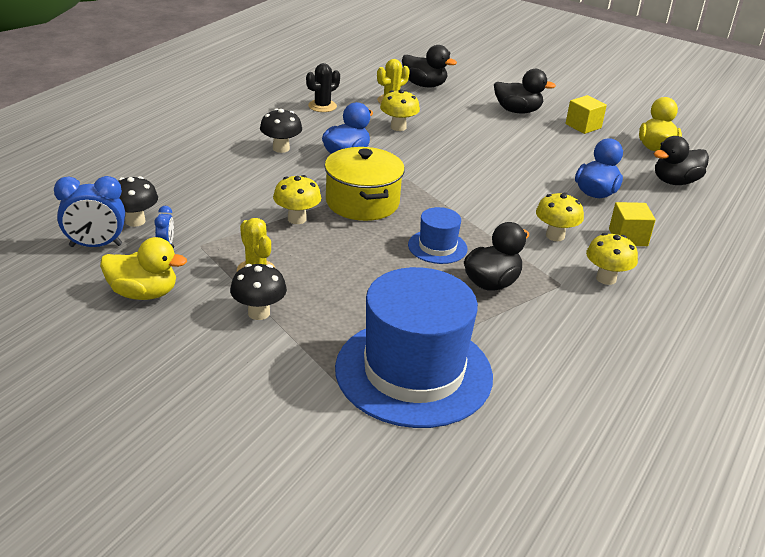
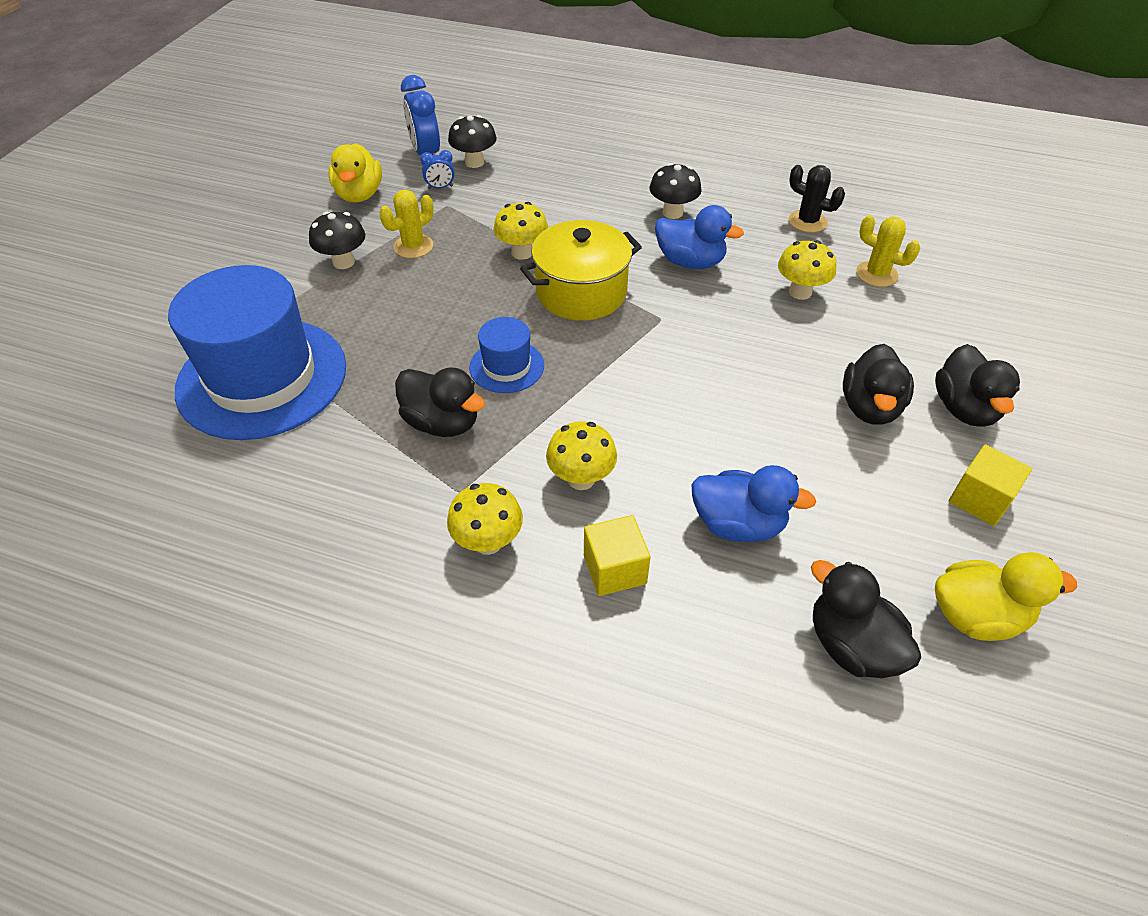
camera: 80 degrees right, 15 degrees up
(424, 85) = (962, 297): black duck -> black duck (870, 407)

